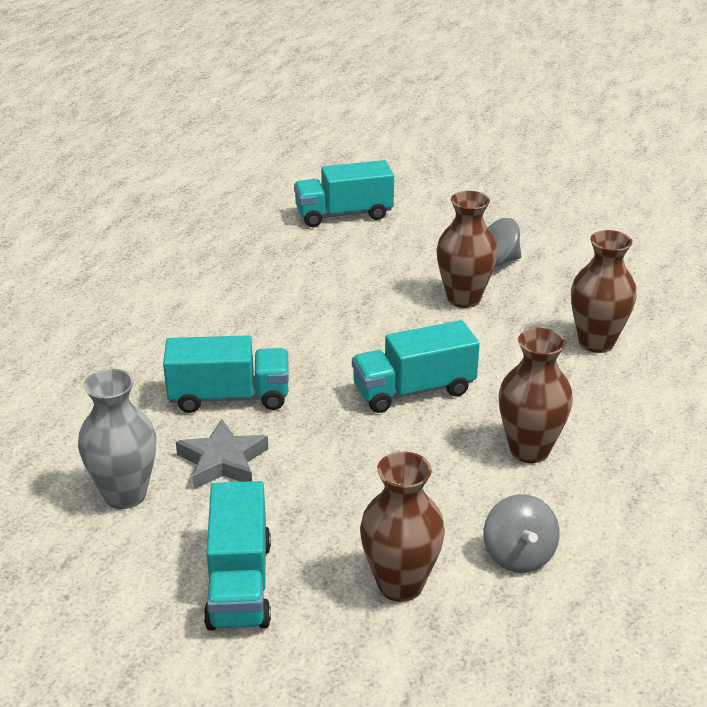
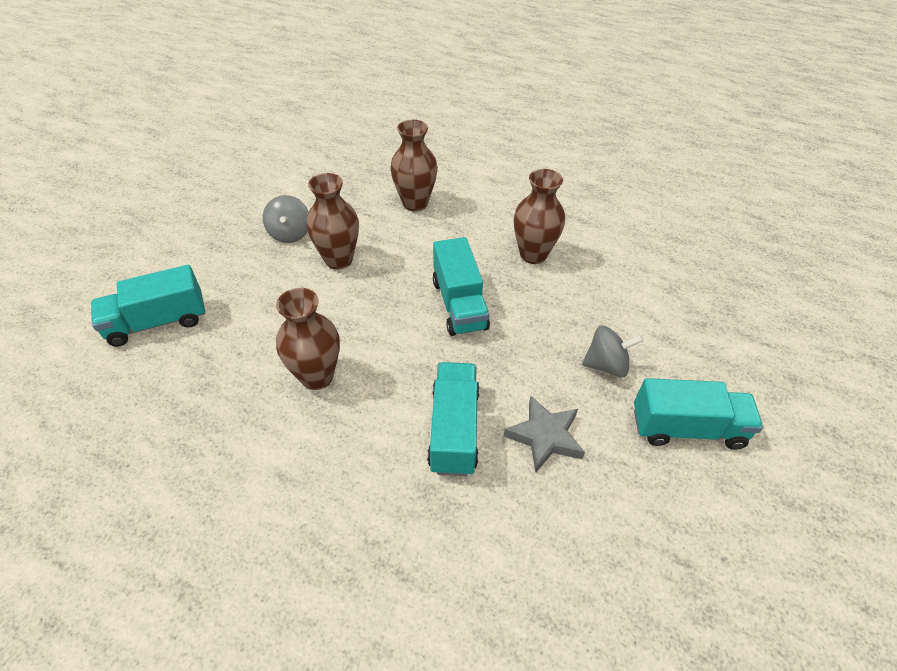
camera: 85 degrees left, 15 degrees up
(125, 495) = (592, 515): grey vase -> none
(344, 214) = (157, 322): turquoise truck -> turquoise truck turned 75 degrees clockwise
(400, 585) = (671, 335): brown vase -> brown vase (317, 376)
(518, 555) = (636, 276): grey spinning top -> grey spinning top (606, 365)

